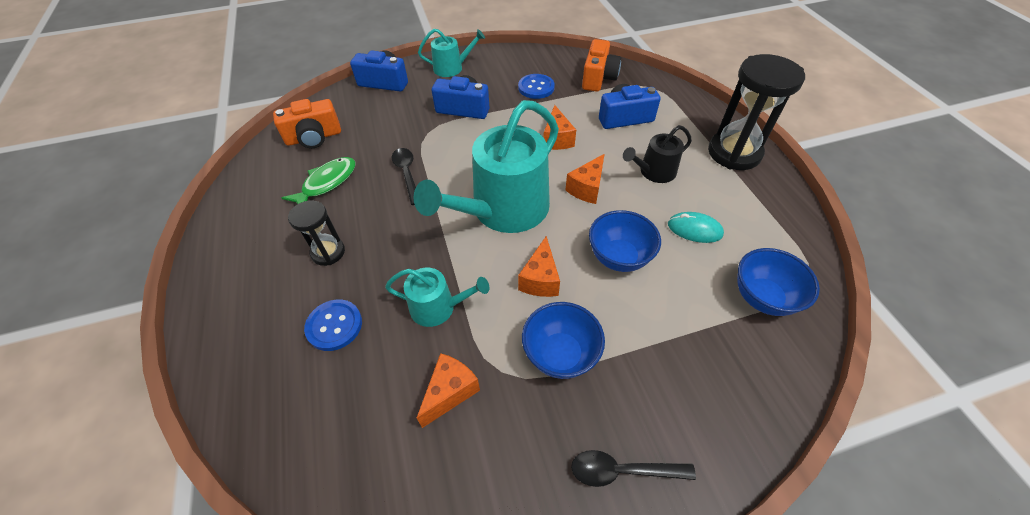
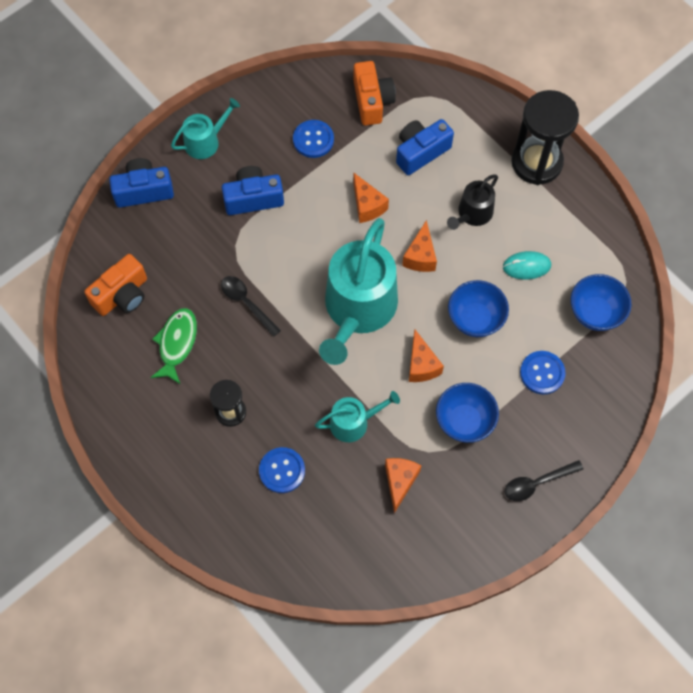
camera: 25 degrees left, 15 degrees up
(676, 337) = (542, 373): none -> blue button

